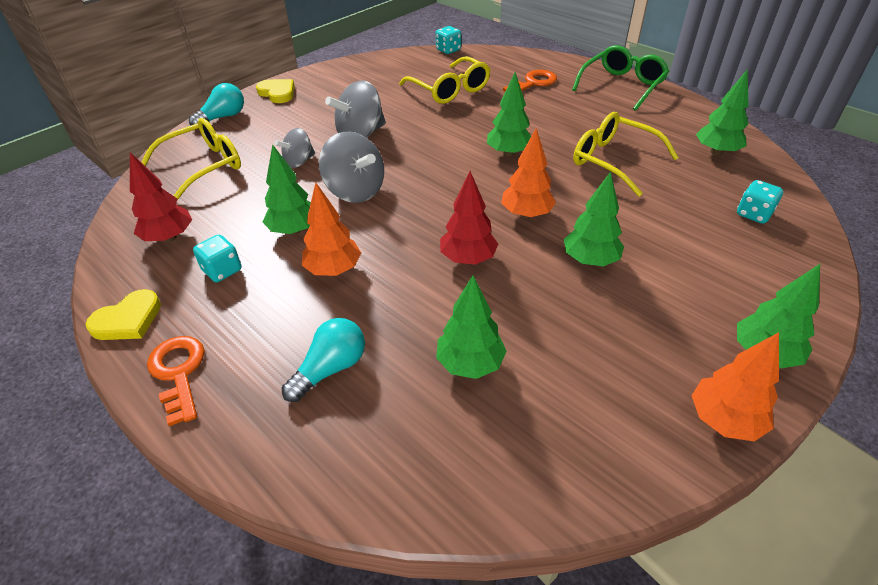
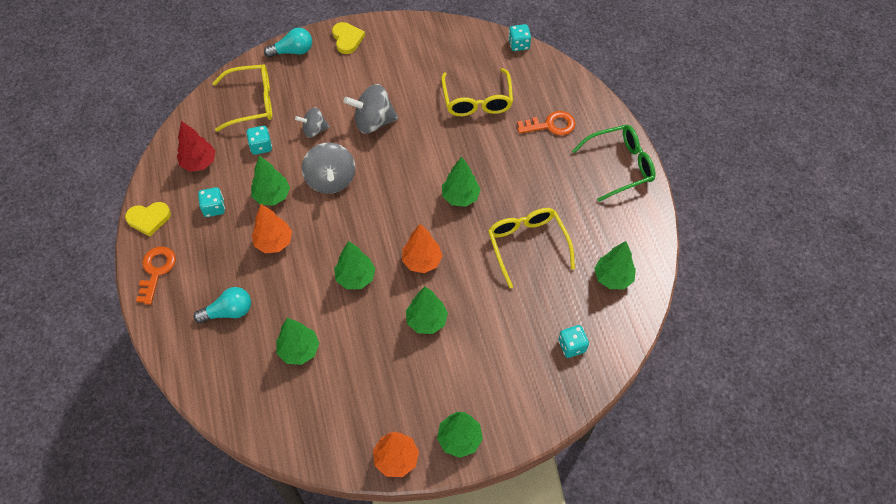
camera: 30 degrees right, 15 degrees up
(244, 195) = (261, 146): none -> turquoise dice
(468, 259) = (355, 277): red tree -> green tree

